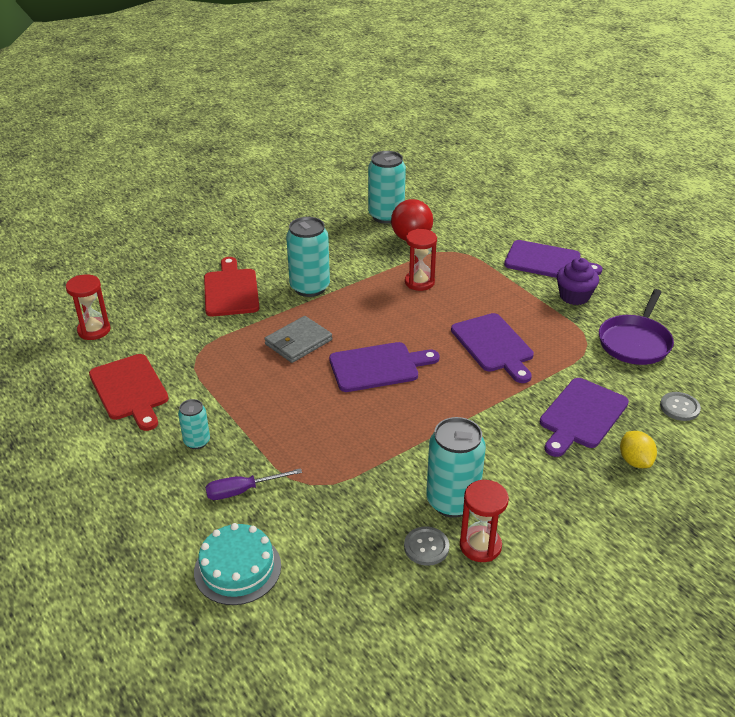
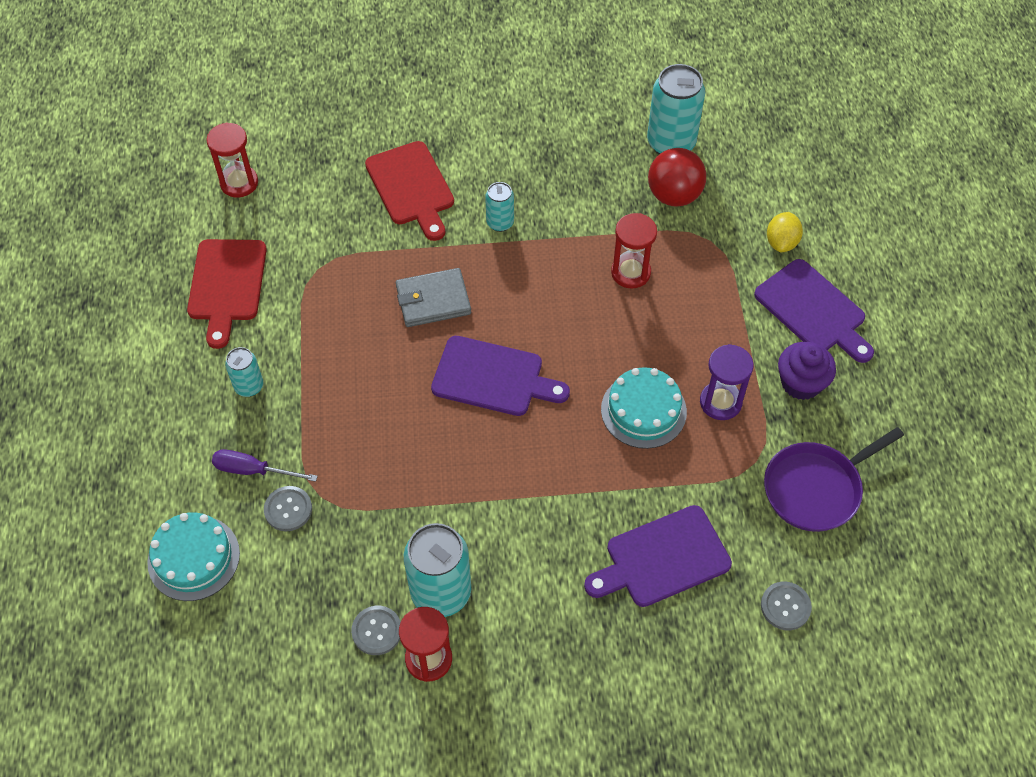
camera: 30 degrees right, 20 degrees up
(231, 290) = (411, 187): red cutting board -> red cutting board turned 135 degrees clockwise
(291, 503) = (288, 509): none -> grey button
(310, 287) = (500, 223): turquoise can -> turquoise can, size x0.54
(494, 345) = (643, 410): purple cutting board -> turquoise cake
(537, 323) = (720, 402): none -> purple hourglass
(635, 461) = (671, 648): yellow lemon -> yellow lemon (781, 242)

